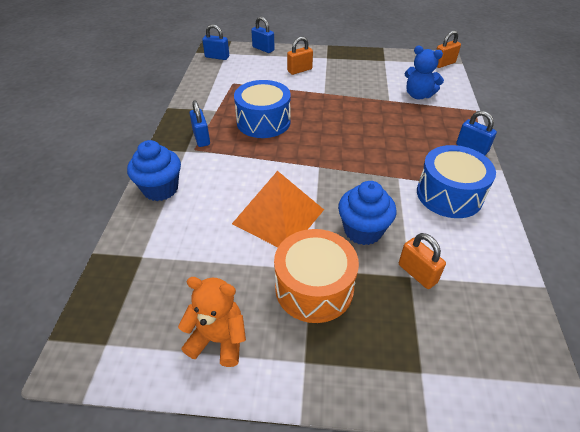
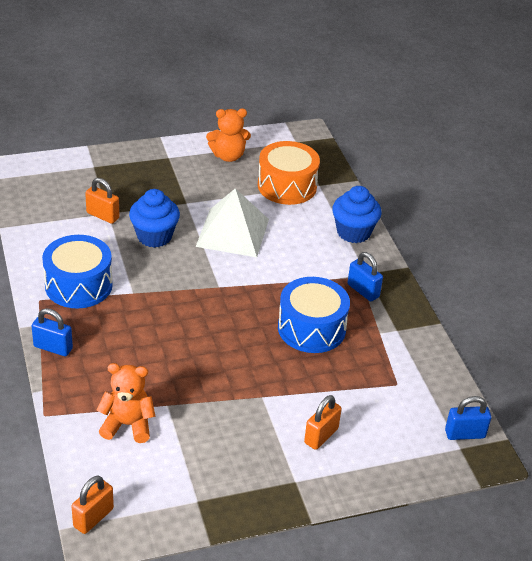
camera: 155 degrees right, 5 degrees down
(263, 49) = (411, 476): blue padlock -> none
(278, 216) = (233, 232): orange pyramid -> white pyramid
(314, 288) = (179, 192): orange drum -> orange drum (287, 186)
(418, 95) = (127, 425): blue teddy bear -> orange teddy bear

